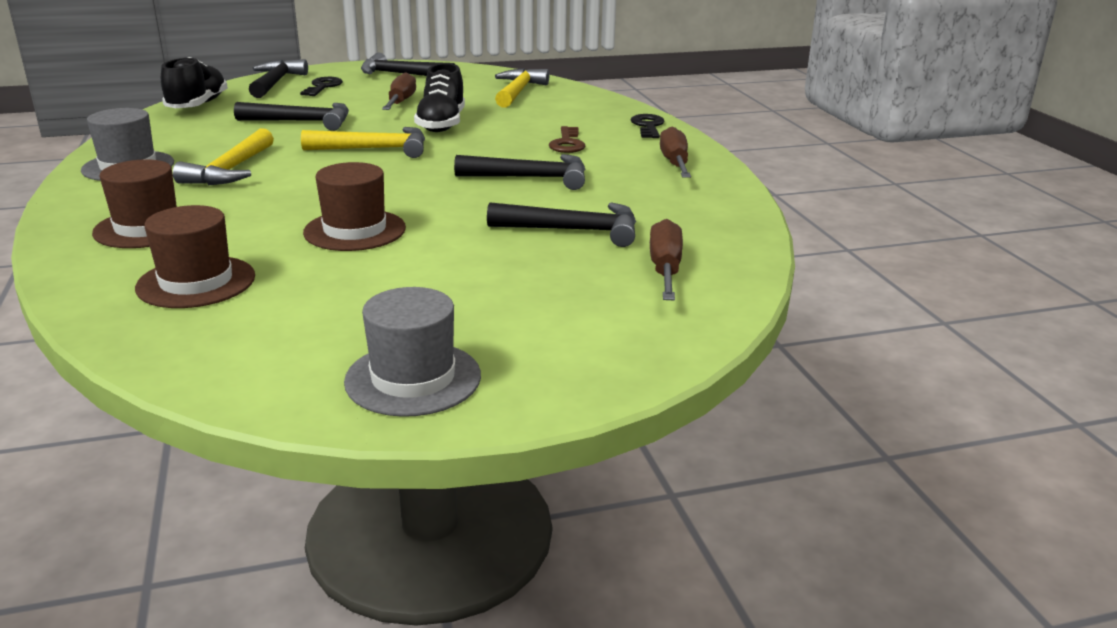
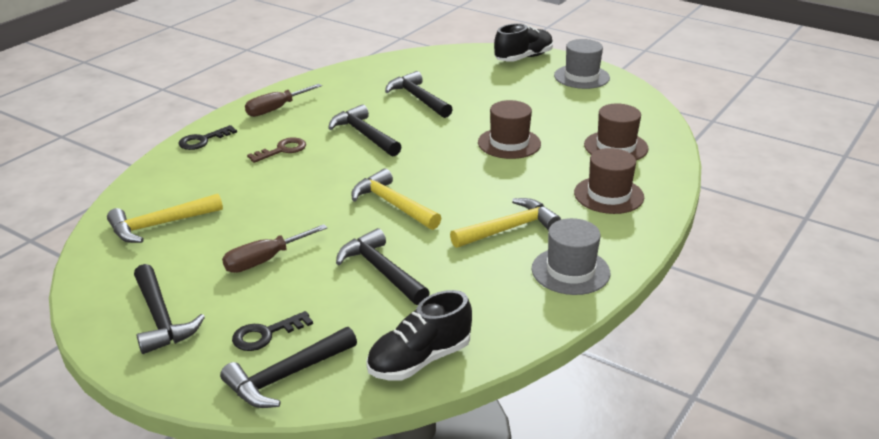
camera: 130 degrees left, 5 degrees up
(441, 124) = (302, 210): black shoe -> black shoe (523, 58)
(665, 269) = (426, 70): brown screwdriver -> none

